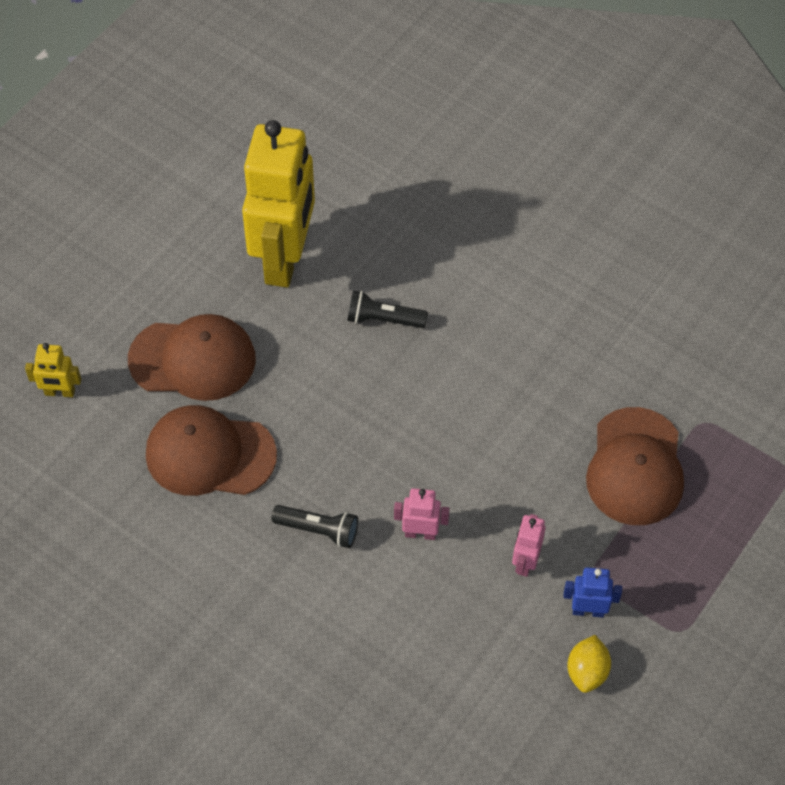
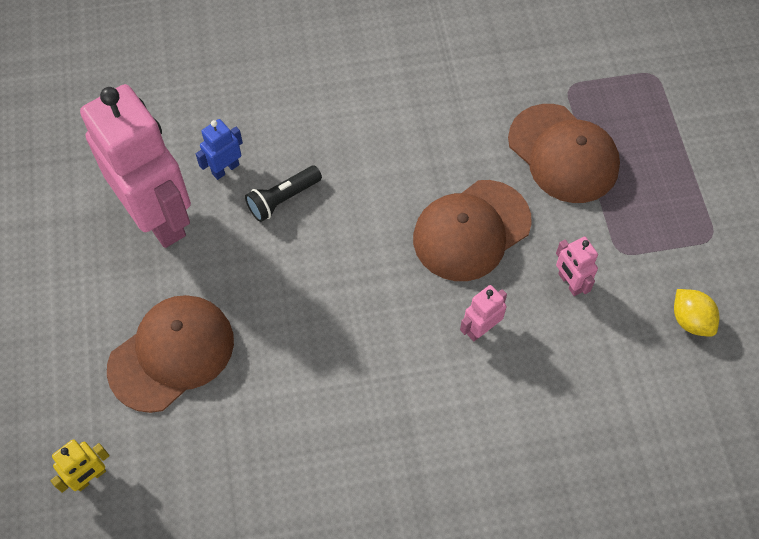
camera: 45 degrees left, 5 degrees up
(210, 454) = (266, 414): brown cap -> brown cap (471, 230)
(285, 259) = (159, 217): yellow robot -> pink robot
(319, 530) = (409, 394): black flashlight -> none
(588, 610) = (644, 278): blue robot -> blue robot (225, 169)

